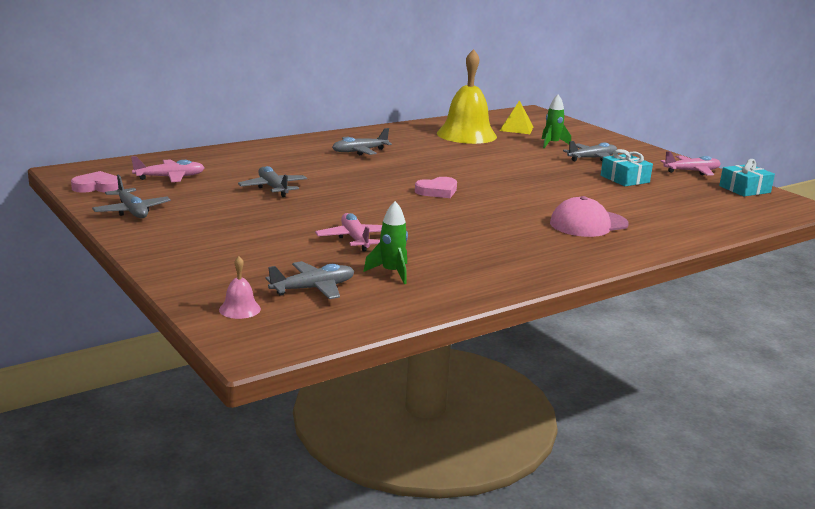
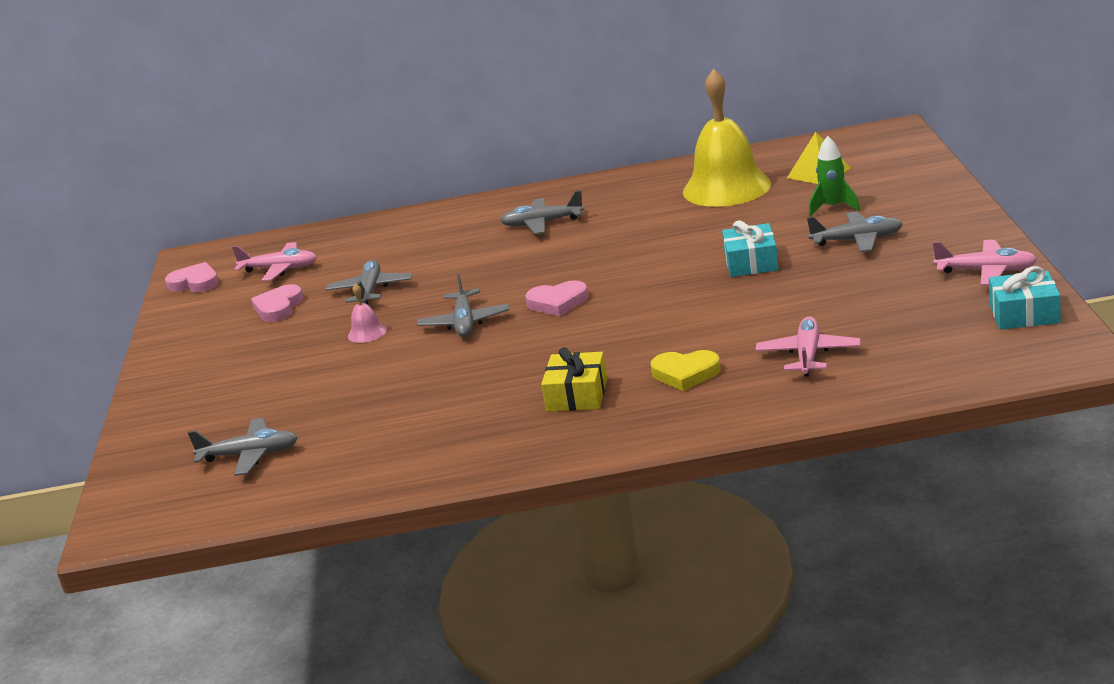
camera: 35 degrees right, 5 degrees up
(132, 211) = (192, 324): grey plane -> grey plane (464, 322)
(203, 199) = (278, 308): none -> pink heart
(239, 309) = (154, 477): pink bell -> pink bell (367, 333)
(355, 239) = (371, 382): pink plane -> pink plane (808, 355)
(391, 273) = (352, 439): green rocket -> none
(530, 238) = (577, 395): none -> yellow gift
(588, 224) = (685, 374): pink cap -> yellow heart
(625, 179) = (853, 285): turquoise gift -> turquoise gift (751, 262)

